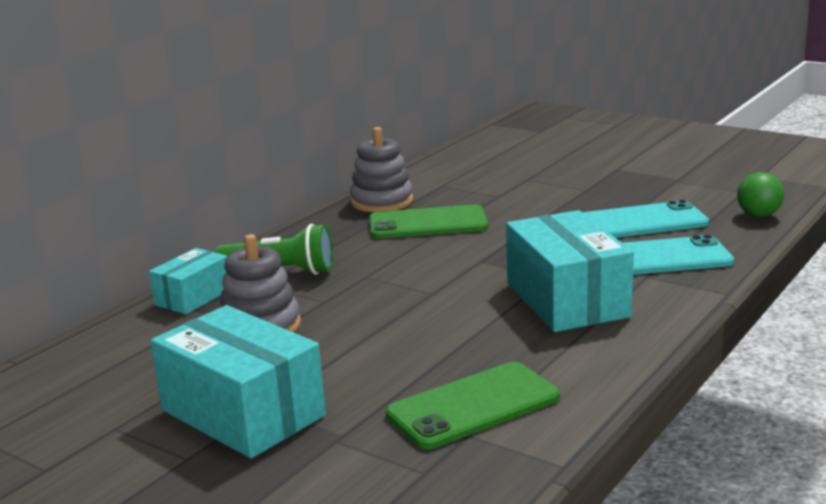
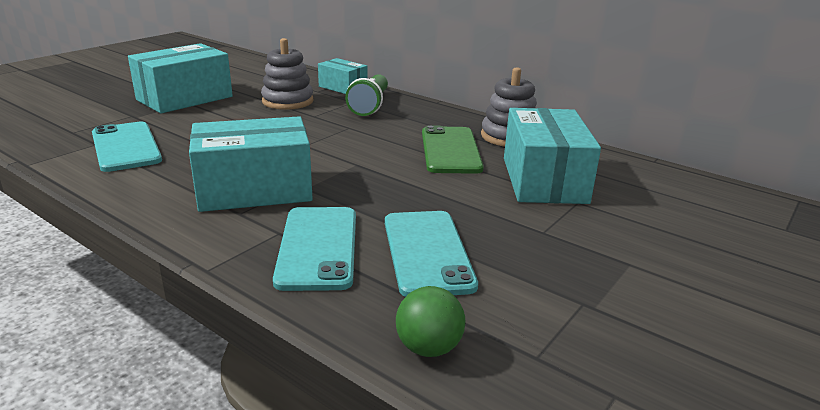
camera: 90 degrees right, 5 degrees up
(473, 406) = (126, 147): green phone -> turquoise phone
(487, 189) = (544, 180): none -> turquoise box

